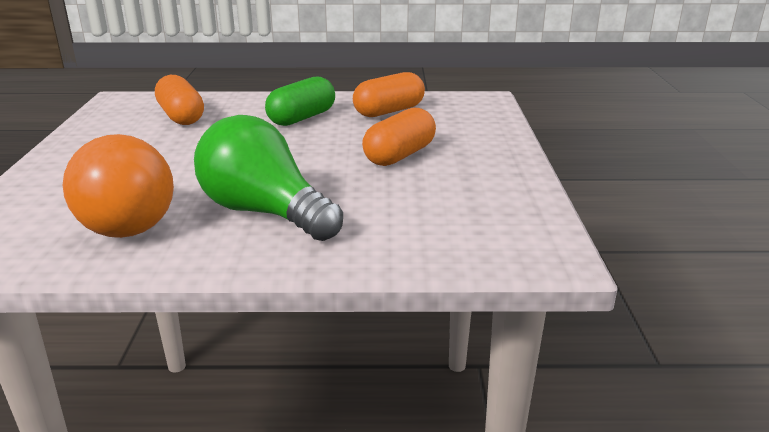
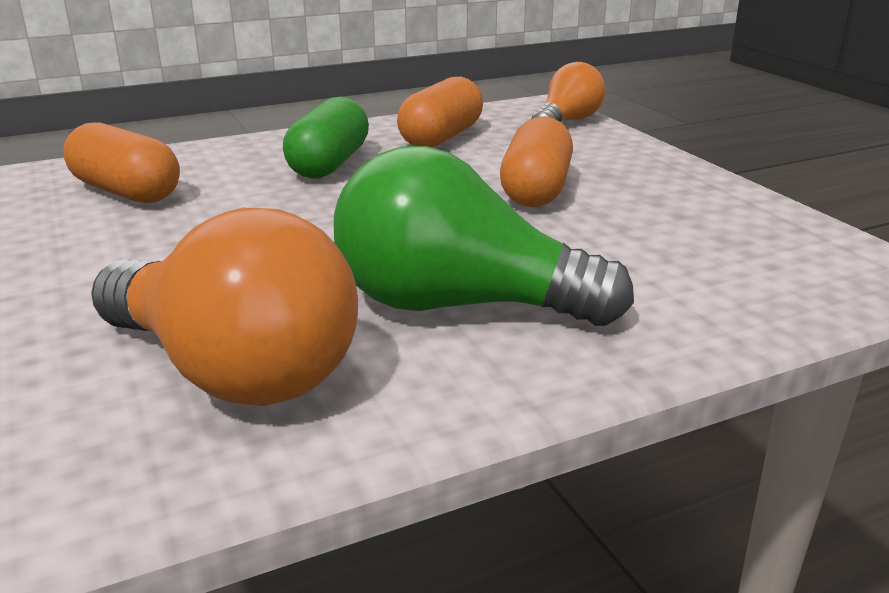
camera: 25 degrees left, 0 degrees up
(486, 113) = (567, 122): none -> orange light bulb

